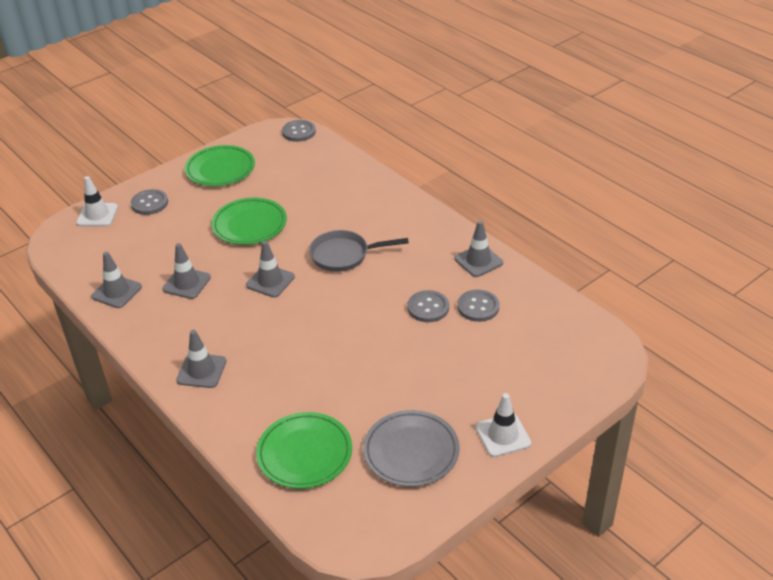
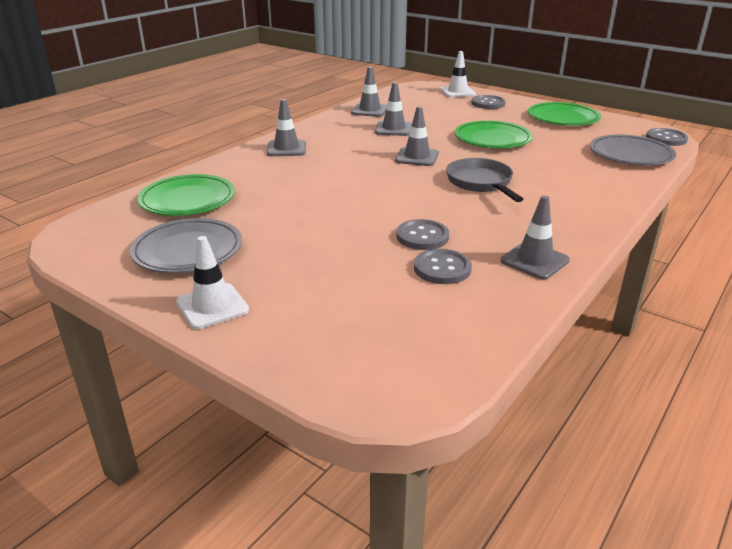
camera: 75 degrees right, 10 degrees down
(322, 161) = (630, 155): none -> grey plate

